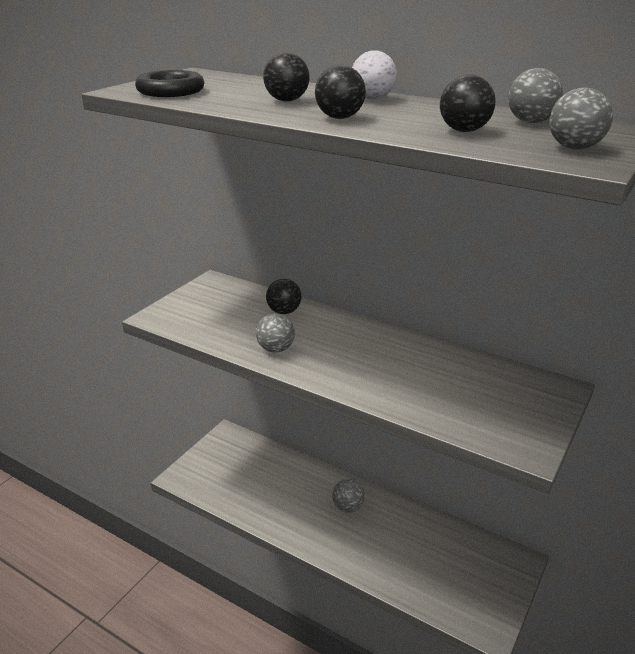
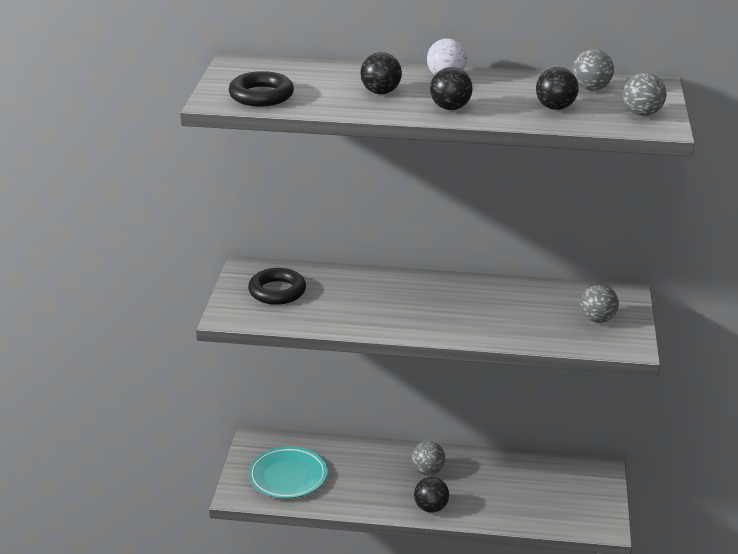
camera: 25 degrees left, 0 degrees up
(218, 306) = (277, 291): none -> black ring
(229, 474) = (288, 477): none -> turquoise plate
(276, 349) = (372, 319): grey ball -> grey ball (597, 319)
(284, 311) = (347, 282): black ball -> black ball (430, 508)

